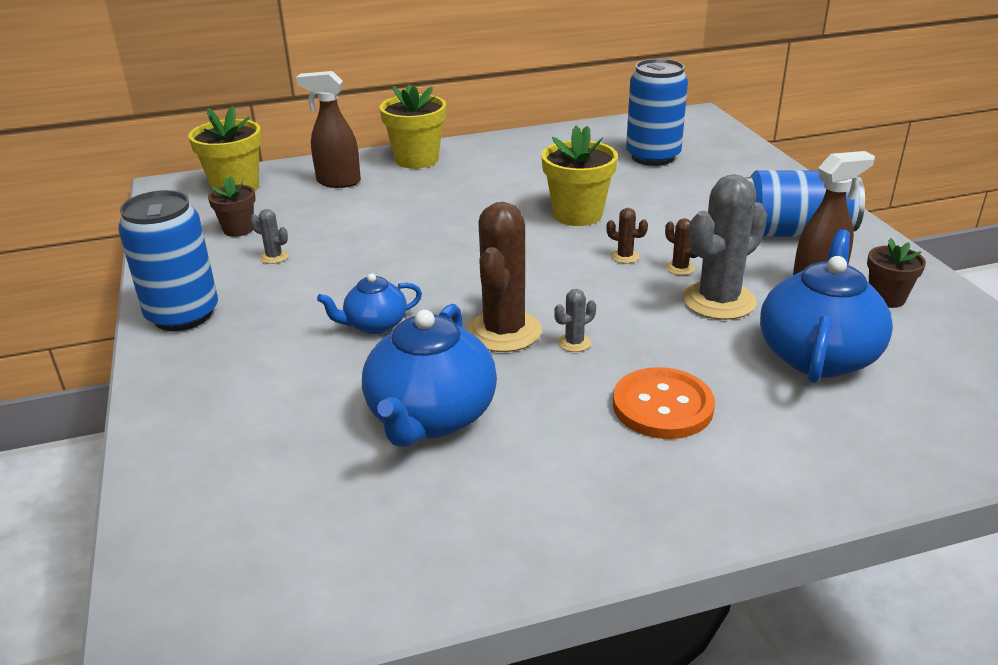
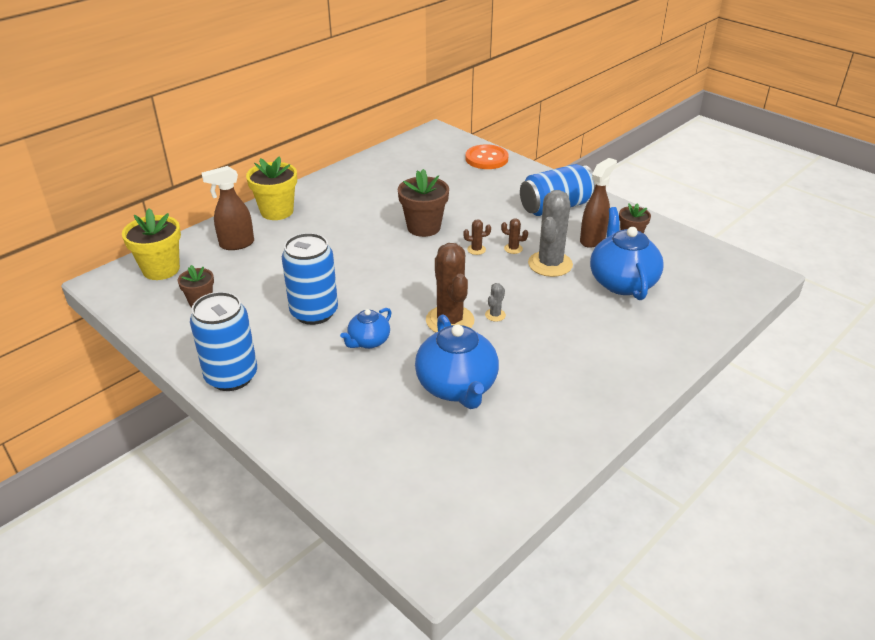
camera: 30 degrees left, 5 degrees up
(274, 257) = (251, 315): grey cactus -> none
(577, 215) = (423, 227): yellow flower pot -> brown flower pot
(653, 157) = (434, 171): blue can -> blue can (314, 312)
(662, 406) = (571, 337): orange button -> orange button (486, 159)

